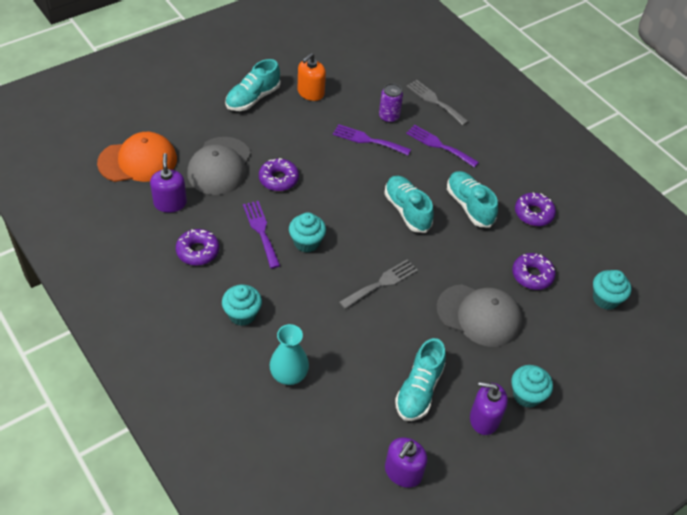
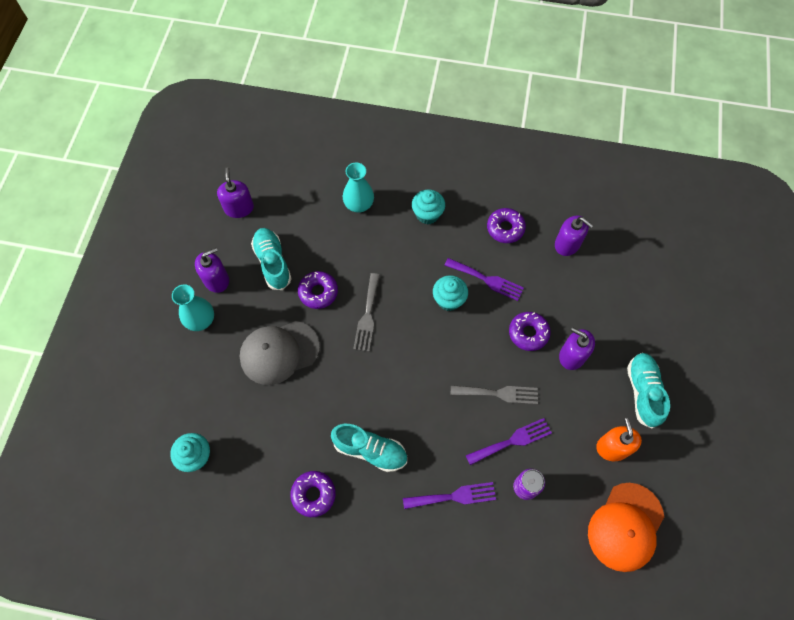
camera: 140 degrees right, 15 degrees up
(138, 161) = (631, 254): orange cap -> orange cap (625, 527)
(219, 166) = (578, 303): grey cap -> none
(268, 146) = (572, 355): none -> purple soap dispenser
(407, 210) = (411, 397): turquoise shoe -> none
(435, 101) = (510, 553): grey fork -> grey fork (498, 393)
(526, 395) = (200, 320): turquoise cupcake -> turquoise vase
(532, 275) = (268, 425): purple donut -> purple donut (318, 292)

